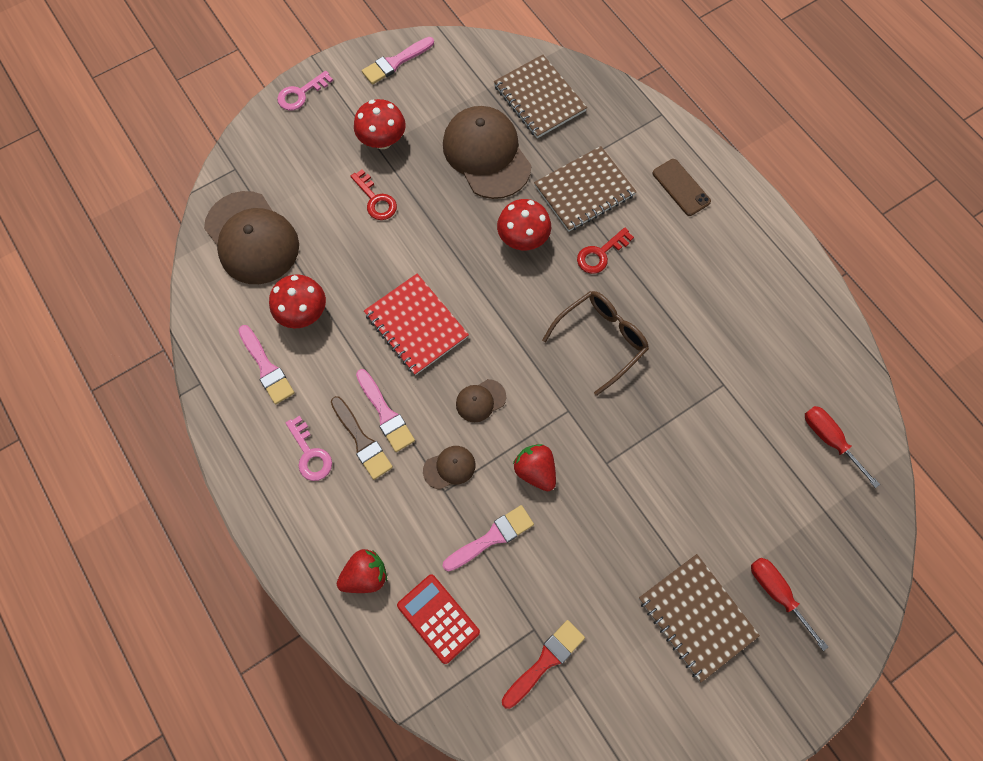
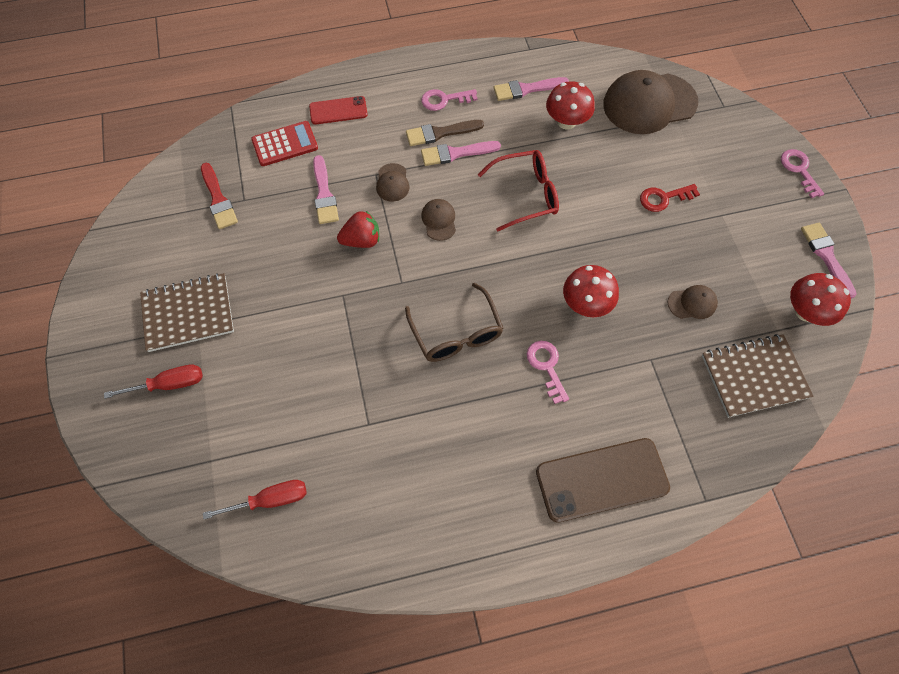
camera: 110 degrees right, 5 degrees down
(365, 575) = (338, 110): red strawberry -> red phone
(382, 140) = (730, 220): red mushroom -> red mushroom (805, 312)
(416, 325) = (526, 195): red notebook -> red glasses
(486, 154) = (692, 303): brown cap -> brown cap, size x0.45
(584, 190) = (625, 379): brown notebook -> none
(600, 254) = (546, 366): red key -> pink key
(681, 187) = (602, 480): brown phone -> brown phone, size x1.73

